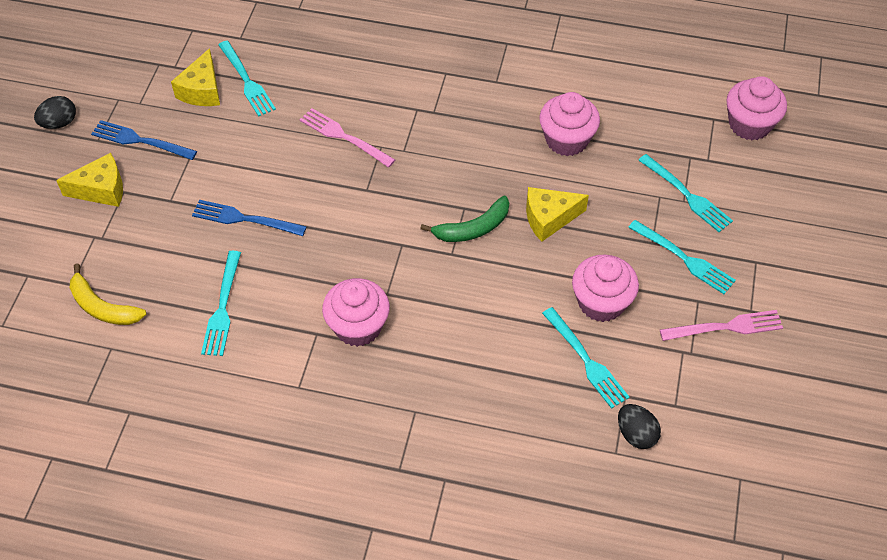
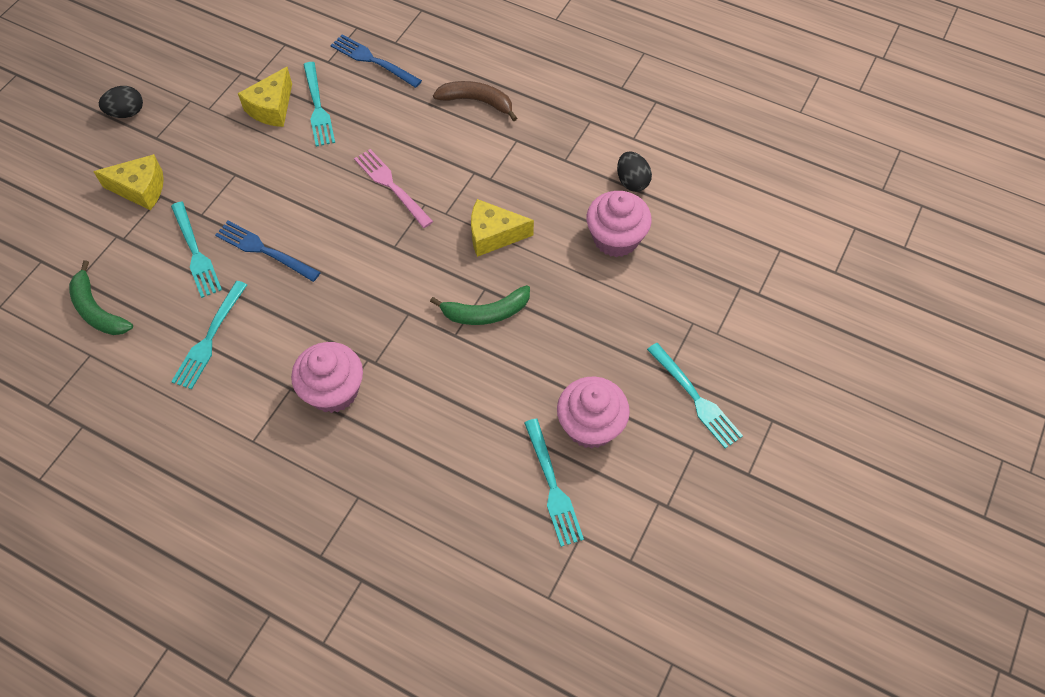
camera: 15 degrees right, 5 degrees up
(102, 307) = (97, 310): yellow banana -> green banana
(140, 141) = (195, 147): blue fork -> blue fork (373, 61)
(396, 46) = (477, 102): none -> brown banana
(549, 218) = (568, 320): yellow cheese -> yellow cheese (493, 235)
(636, 434) = (577, 583): black egg -> black egg (632, 181)
(686, 195) = (722, 327): turquoise fork -> turquoise fork (195, 252)
(725, 327) = (714, 486): pink fork -> none
(749, 124) = (817, 264): pink cupcake -> none

